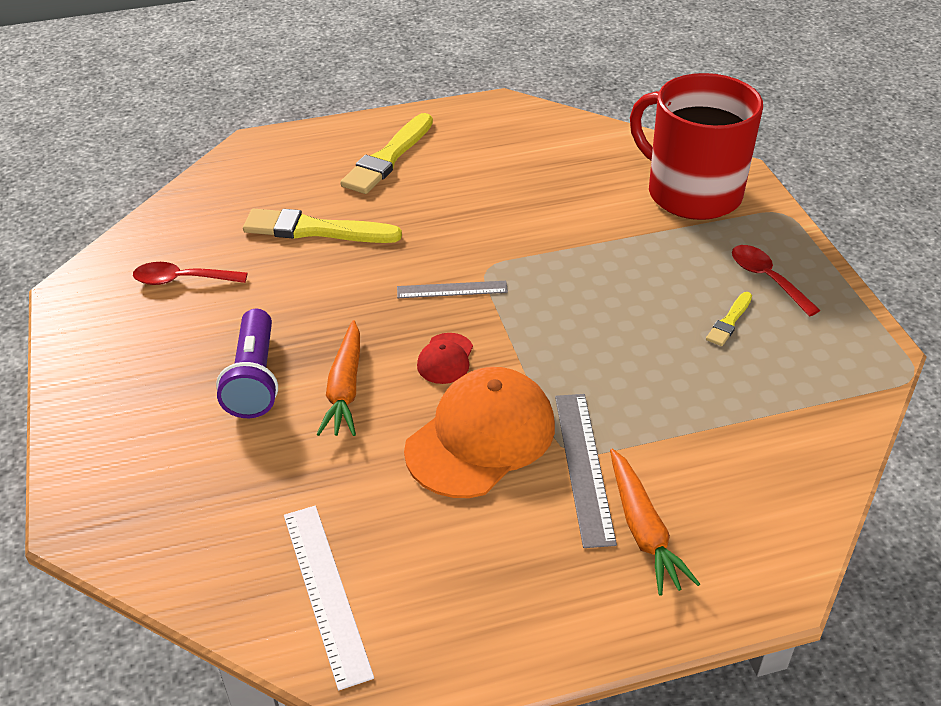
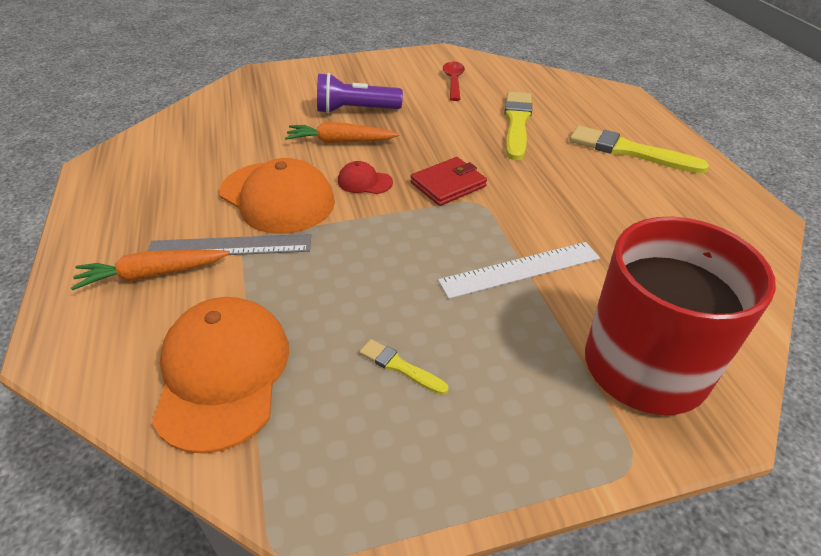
camera: 90 degrees right, 0 degrees up
(326, 592) = (173, 142): white ruler -> white ruler (520, 270)
(452, 289) = (448, 184): grey ruler -> red wallet
(767, 279) = (479, 417): red spoon -> none
(769, 436) = (223, 374): none -> orange cap

